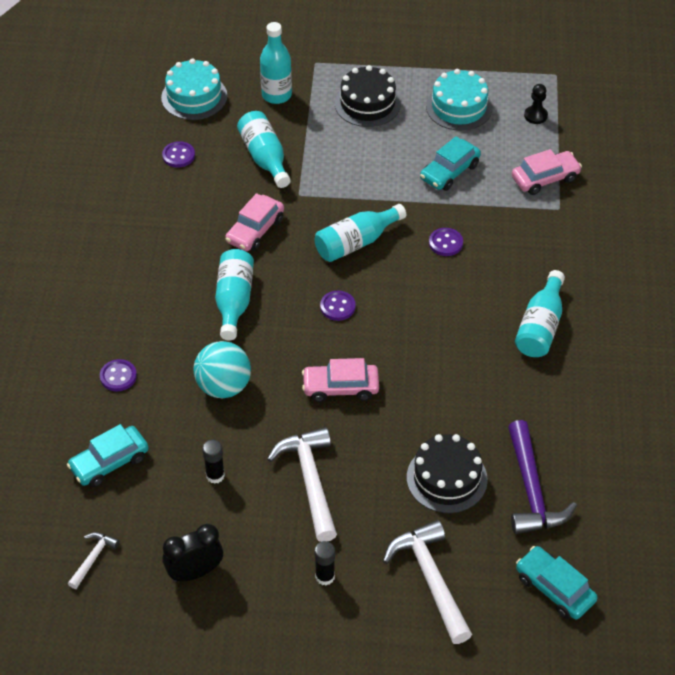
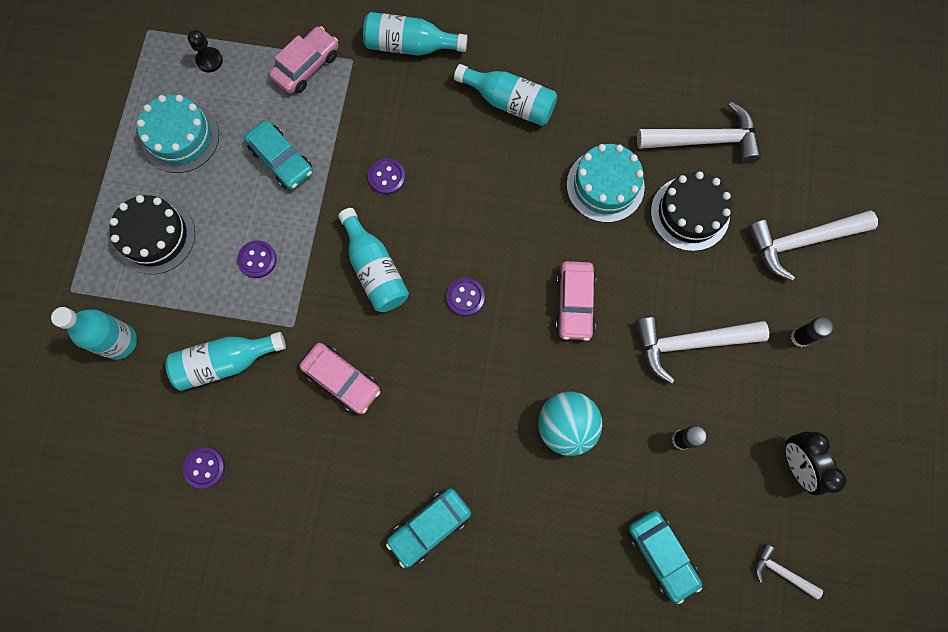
camera: 85 degrees left, 25 degrees up
(118, 376) = (545, 545): purple button -> purple button (257, 260)
(194, 97) = (102, 445): turquoise cake -> turquoise cake (605, 185)
(234, 301) = (446, 409): turquoise bottle -> turquoise bottle (410, 46)
(531, 490) = (704, 140): purple hammer -> white hammer
(545, 178) = (306, 66): pink car -> pink car turned 60 degrees clockwise
(554, 588) = (809, 137): turquoise car -> turquoise car (429, 526)

